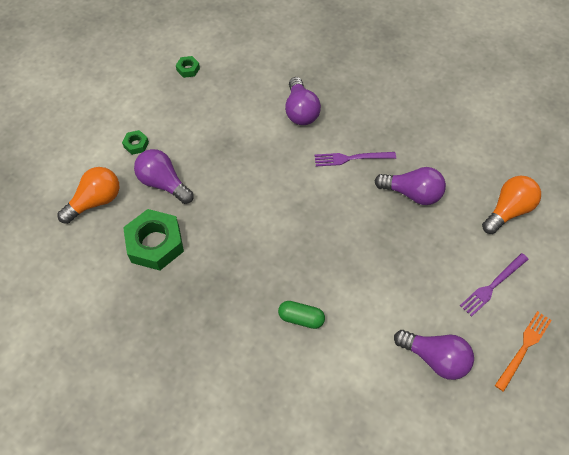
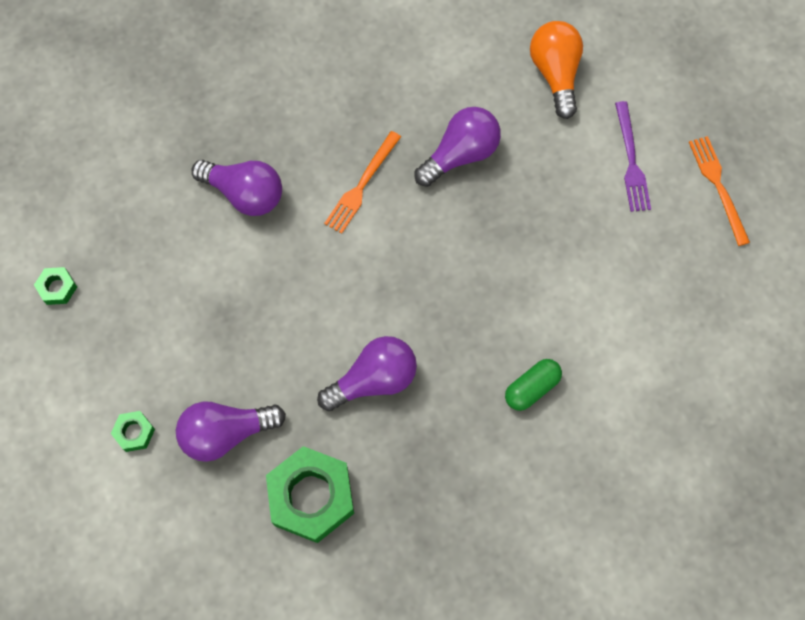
camera: 55 degrees left, 10 degrees up
(96, 201) = (188, 538): orange light bulb -> none
(351, 158) = (362, 185): purple fork -> orange fork
(435, 358) = (671, 281): purple light bulb -> purple light bulb (373, 380)

